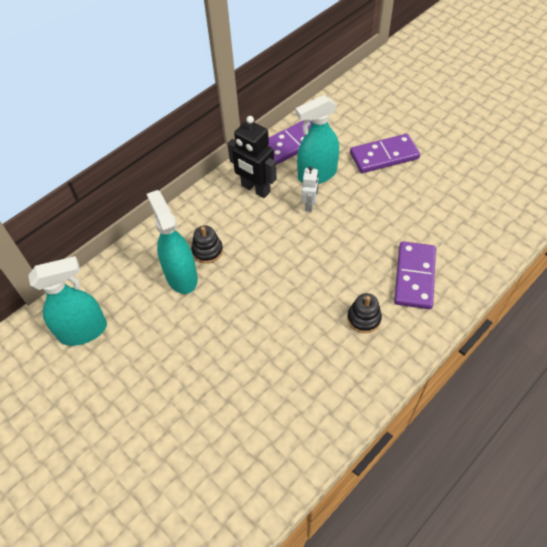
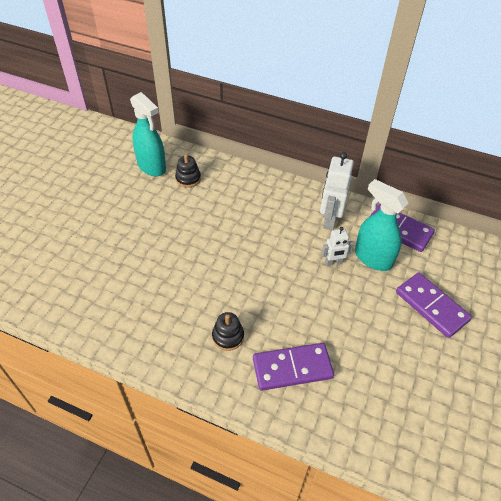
camera: 65 degrees right, 5 degrees down
(181, 276) = (219, 202): turquoise spray bottle -> none
(207, 251) = (250, 209): black stacking toy -> black stacking toy (188, 178)
(255, 189) = (329, 219): black robot -> white robot

